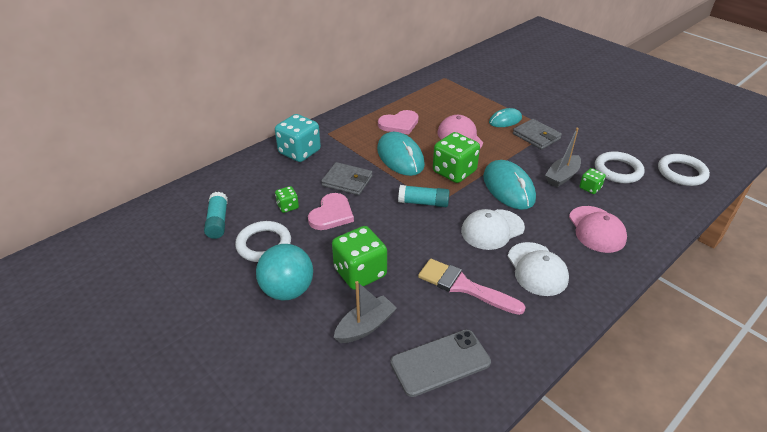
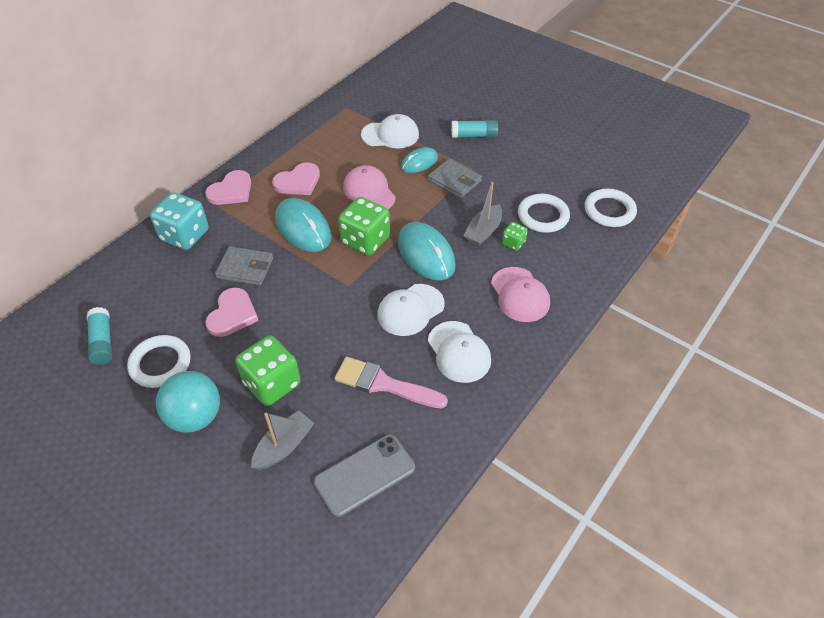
camera: 10 degrees left, 10 degrees up
(288, 206) = (181, 311): green dice -> none
(342, 125) = (231, 191): none -> pink heart
(423, 203) = (334, 286): turquoise glue stick -> turquoise glue stick (474, 135)
(481, 99) = (390, 135): none -> white cap

